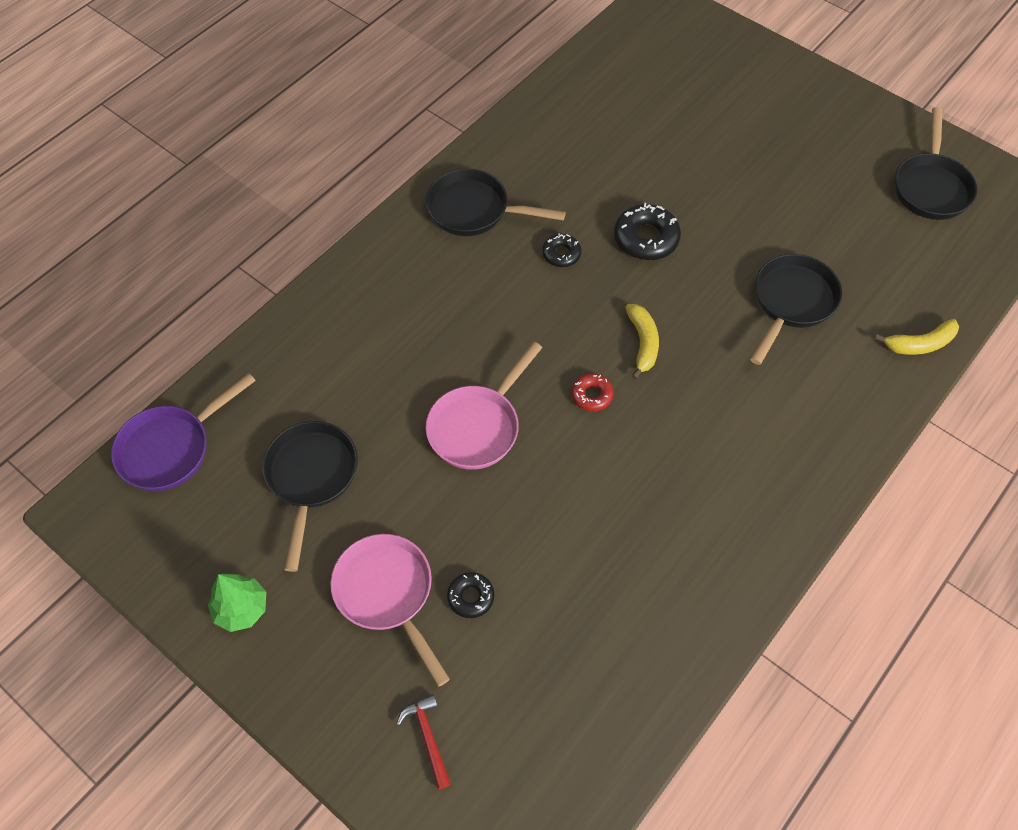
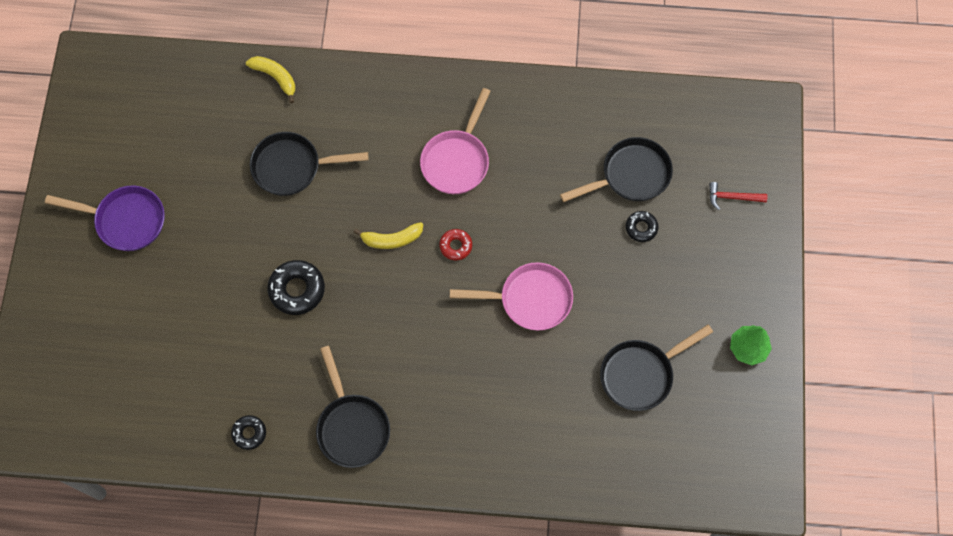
camera: 125 degrees left, 10 degrees up
(171, 448) = (690, 480): purple pan -> purple pan (125, 220)
(387, 594) = (675, 274): pink pan -> pink pan (457, 160)
(427, 737) = (732, 197): red hammer -> red hammer turned 60 degrees clockwise
(561, 254) = (351, 338): black donut -> black donut (249, 433)
(642, 343) = (392, 239): yellow banana -> yellow banana turned 150 degrees counterclockwise
(931, 187) = (119, 129): black pan -> black pan (630, 175)

